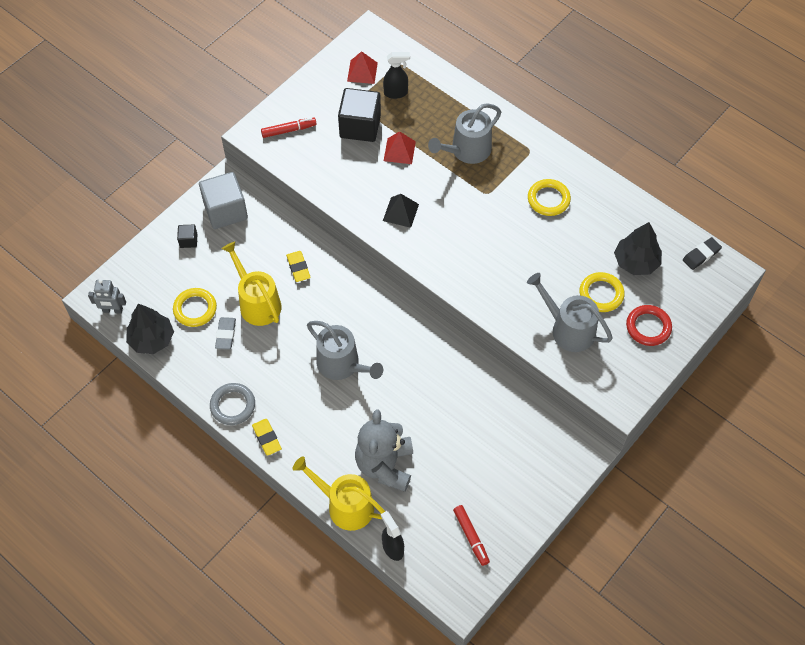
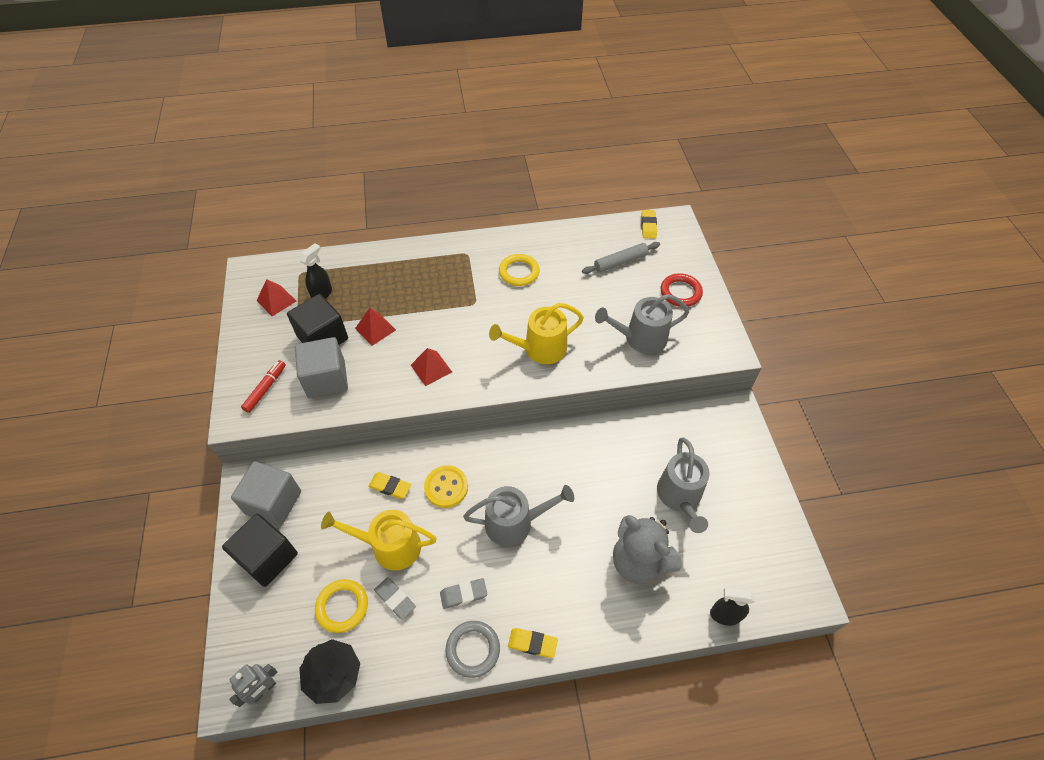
camera: 50 degrees left, 5 degrees down
(188, 240) = (268, 557): black cube -> black cube, size x2.17
(263, 372) = (463, 594): none -> grey eraser
(329, 302) = (446, 487): none -> yellow button
(330, 158) = (326, 379): none -> grey cube
(345, 505) = (654, 624): yellow watering can -> yellow watering can (540, 349)
(400, 212) = (431, 368): black pyramid -> red pyramid
(467, 150) = (424, 288): grey watering can -> grey watering can (680, 496)
(471, 537) = (755, 544): red marker -> none
(601, 294) = (628, 299): yellow ring -> none
(636, 262) = (620, 262): black tree -> grey rolling pin
(701, 255) = (648, 226): black eraser -> yellow eraser

